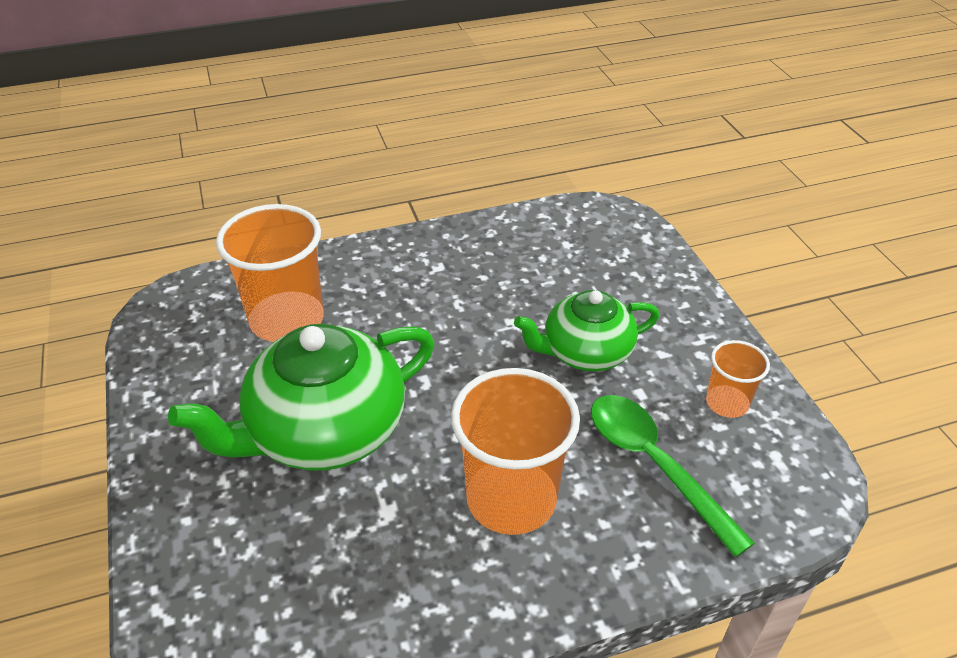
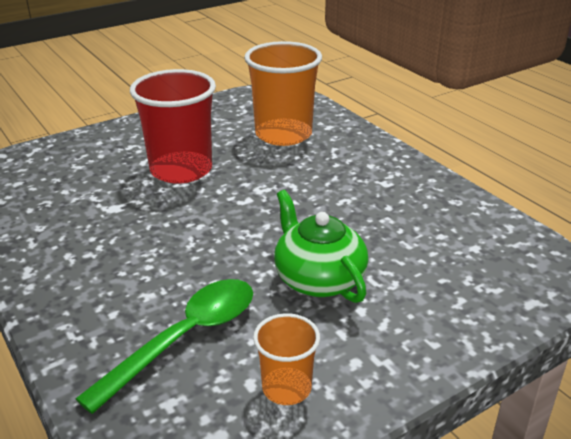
camera: 75 degrees right, 10 degrees down
(324, 430) = (181, 170): green teapot -> red cup
(511, 499) = (132, 260): orange cup -> none

